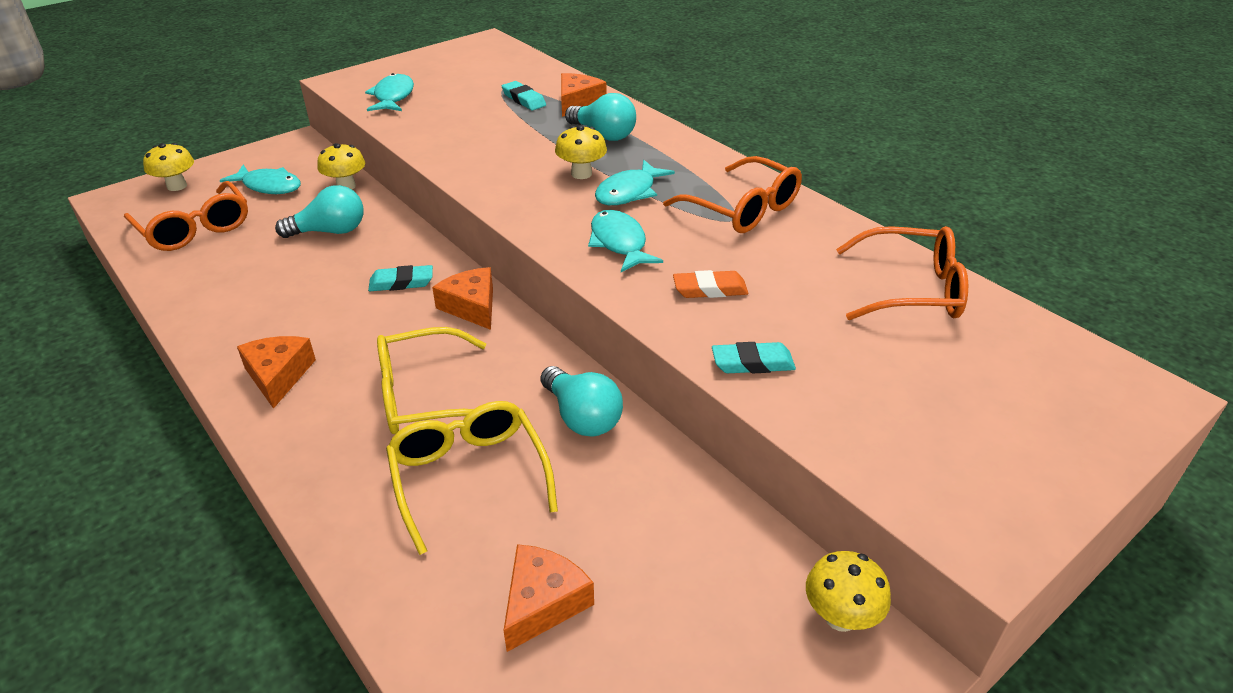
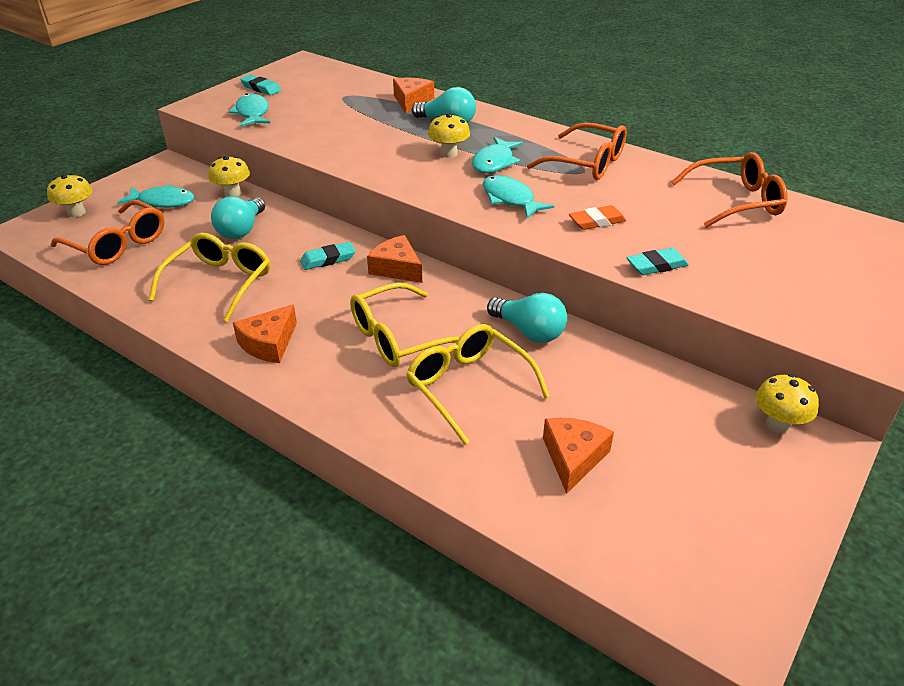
camera: 15 degrees left, 0 degrees up
(269, 292) = (219, 283): none -> yellow glasses
(278, 376) = (269, 343): orange cheese -> orange cheese turned 120 degrees counterclockwise
(330, 231) = (241, 230): turquoise light bulb -> turquoise light bulb turned 135 degrees clockwise
(523, 99) = (365, 103): turquoise eraser -> turquoise eraser (261, 88)

